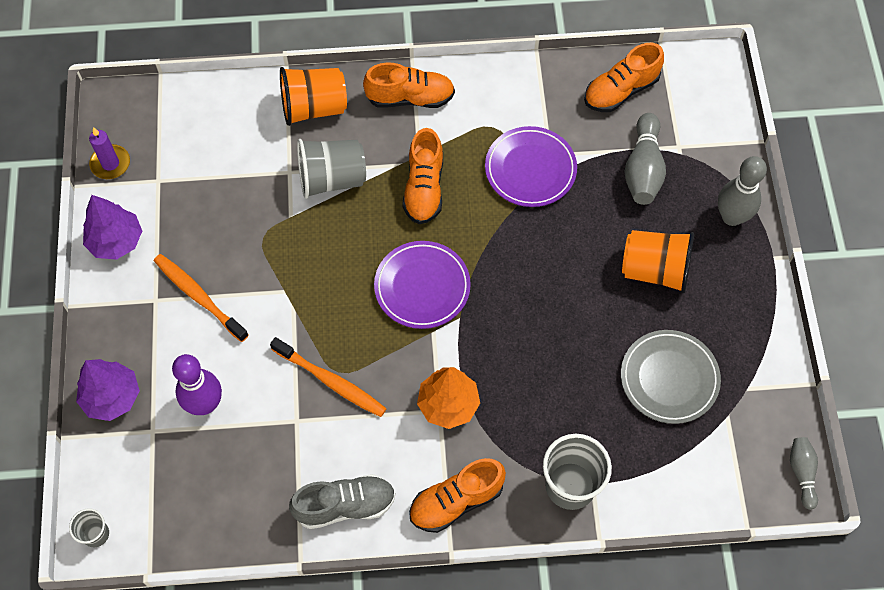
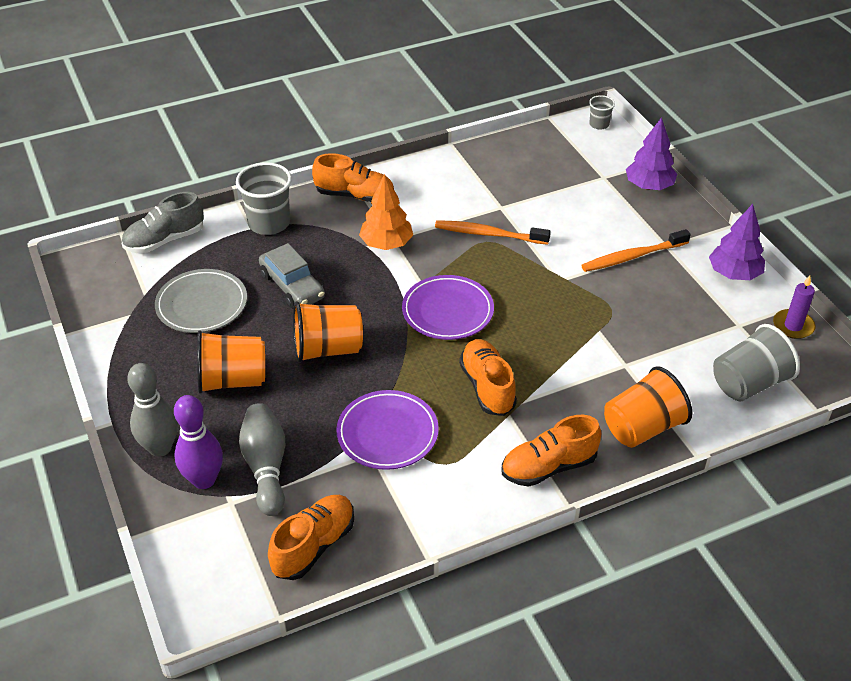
camera: 160 degrees right, 20 degrees down
(199, 297) = (633, 256): orange toothbrush -> orange toothbrush turned 135 degrees clockwise
(205, 404) = (577, 199): purple bowling pin -> purple bowling pin (204, 480)
(332, 179) = (581, 370): grey cup -> grey cup (748, 383)
(345, 506) = (436, 174): grey shoe -> grey shoe (165, 240)
(456, 501) = (354, 195): orange shoe -> orange shoe turned 60 degrees clockwise
(555, 278) = (327, 349): none -> orange cup
(568, 374) = (292, 286): none -> grey car
(802, 473) = (76, 274): grey bowling pin -> none

